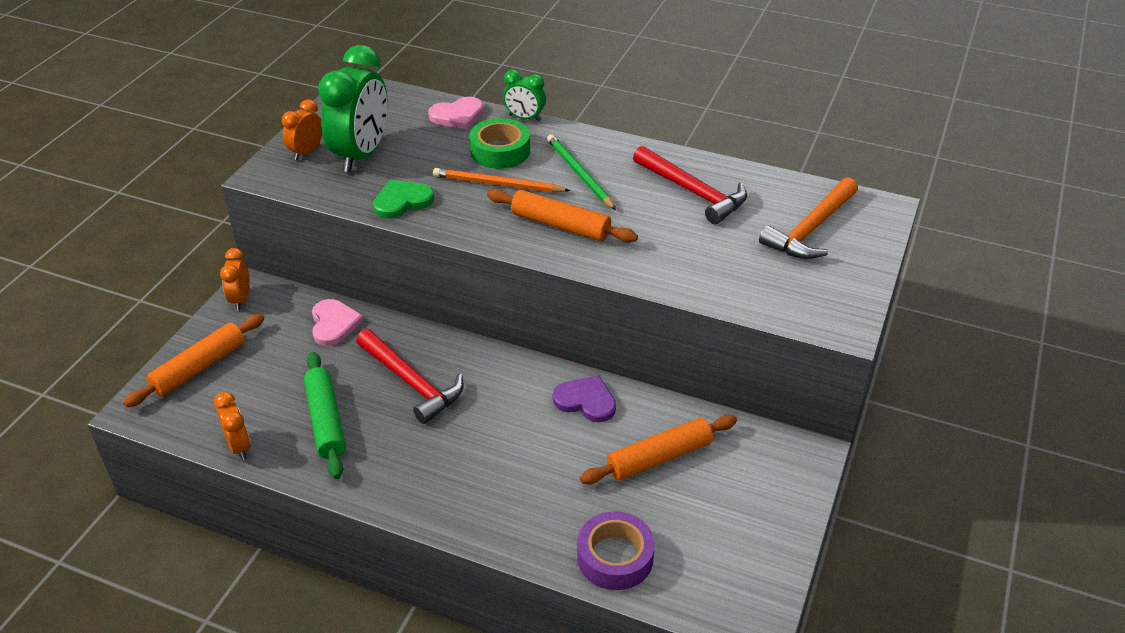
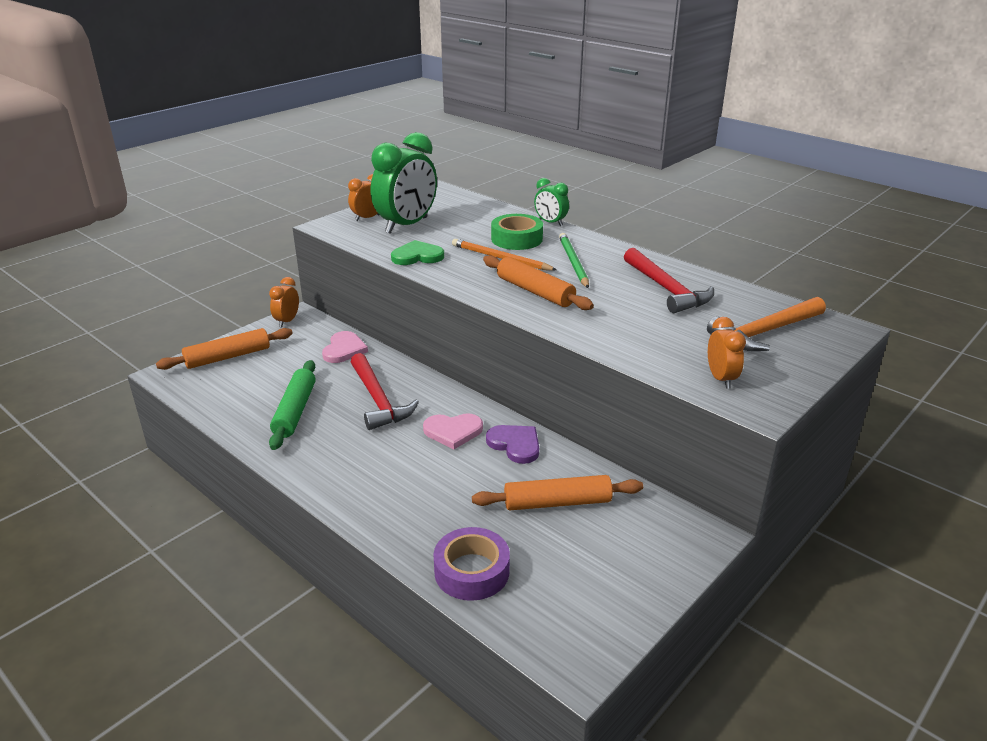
camera: 20 degrees right, 10 degrees down
(239, 446) = (220, 413): orange clock -> orange clock (721, 379)
(457, 115) = (497, 214): pink heart -> pink heart (453, 431)

